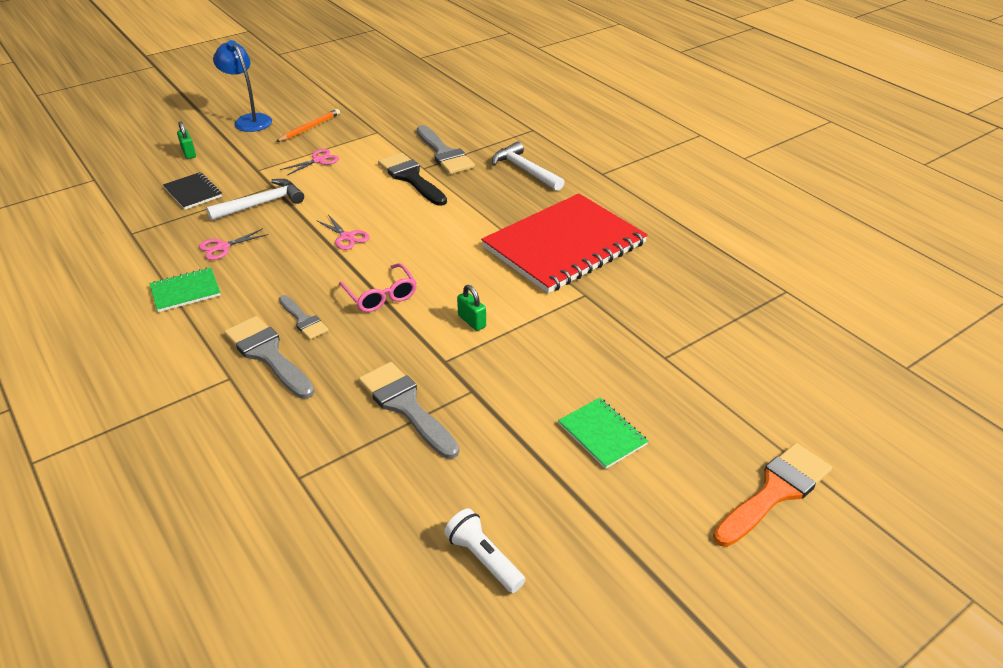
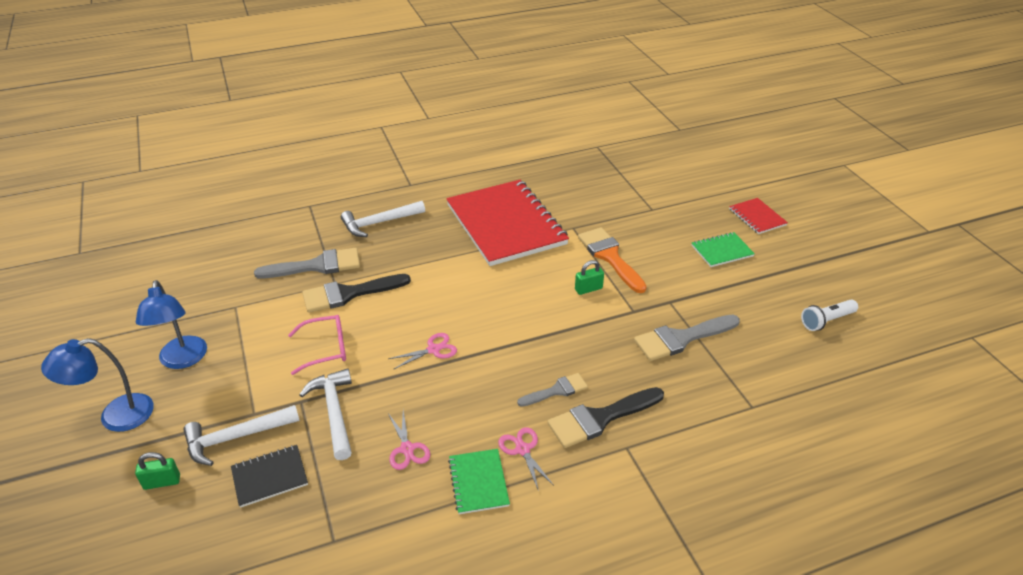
camera: 75 degrees left, 0 degrees up
(231, 169) = (235, 438): none -> white hammer
(267, 354) = (600, 418): grey brush -> black brush
(310, 128) = (183, 360): orange pencil -> blue lamp
(318, 160) = (267, 359): pink scissors -> pink scissors (522, 449)
(381, 296) = (537, 336): pink glasses -> pink glasses (326, 349)
(711, 471) = (757, 217): none -> red notebook
(775, 491) = (774, 199): orange brush -> orange brush (609, 257)

